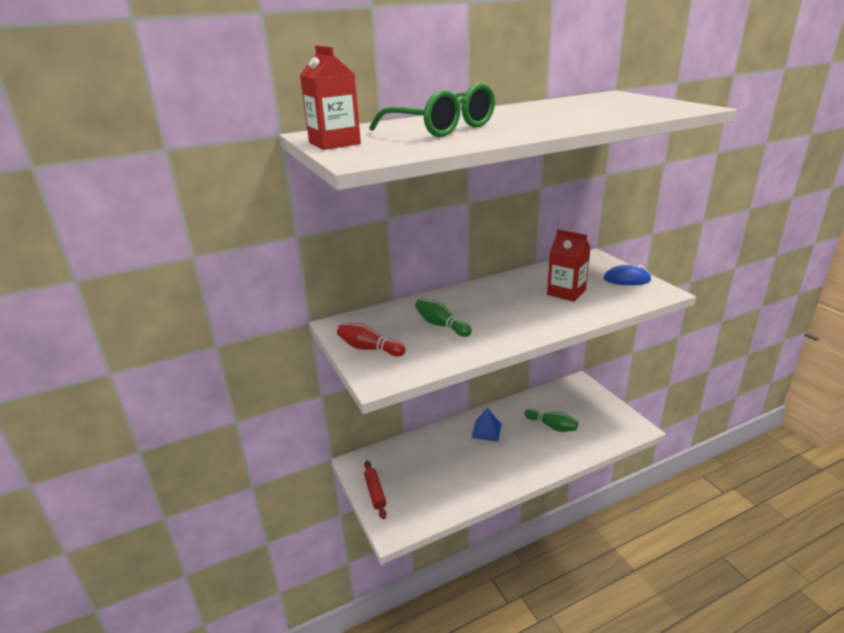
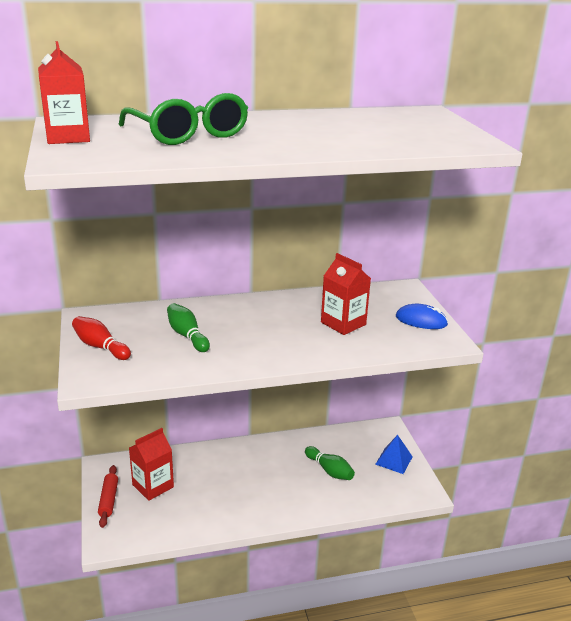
camera: 10 degrees right, 0 degrees up
(408, 471) = (153, 486): none -> red carton
(486, 430) = (256, 460): blue pyramid -> blue pyramid (394, 460)

